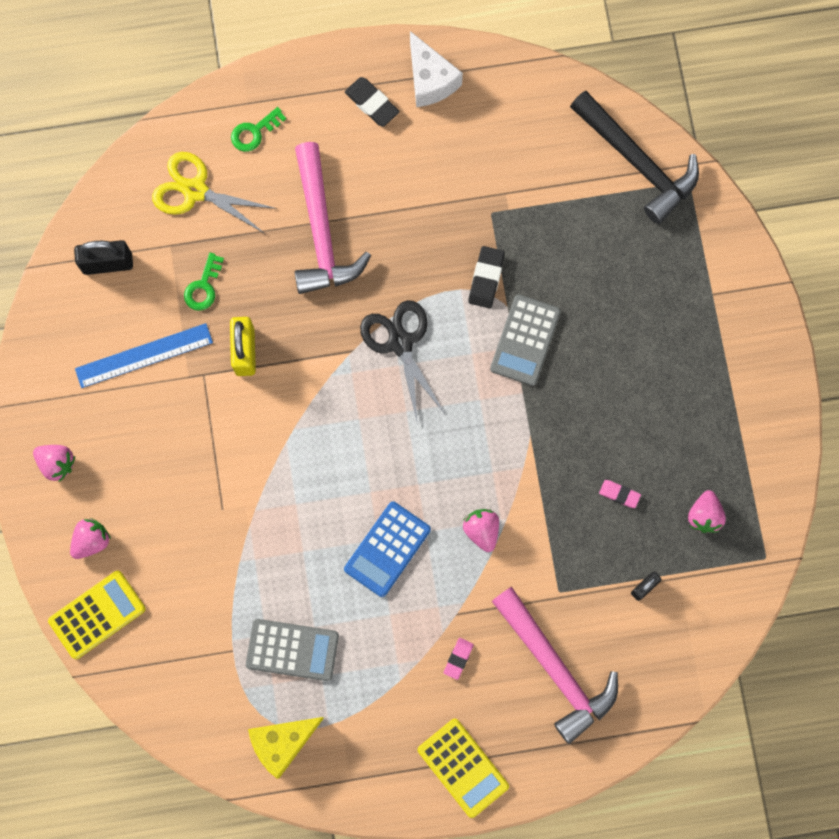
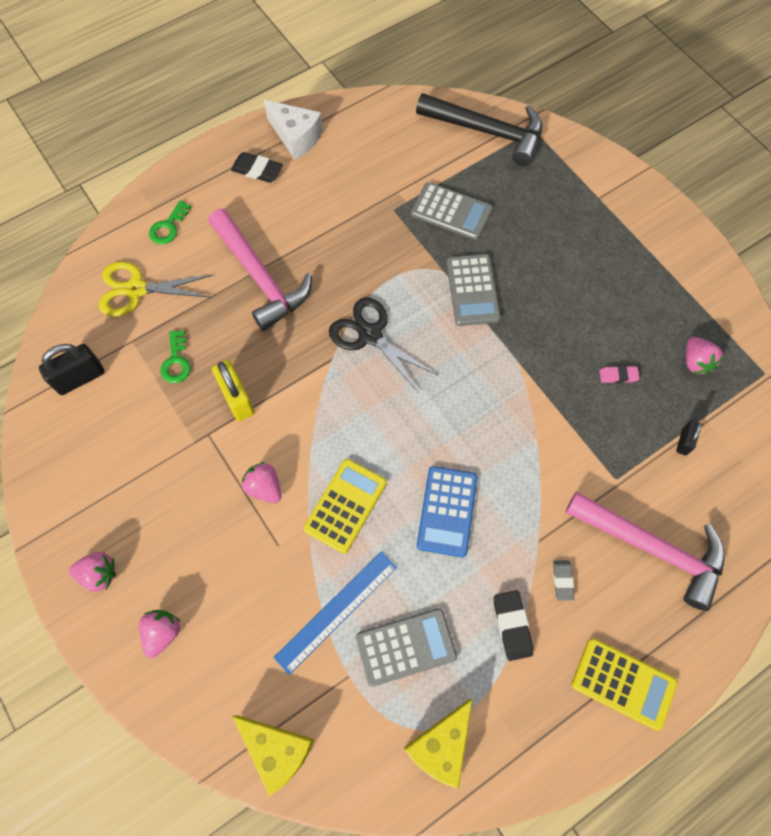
camera: 25 degrees left, 10 degrees down
(97, 614) = (197, 705): yellow calculator -> yellow calculator (345, 505)
(144, 355) = (145, 441): blue ruler -> blue ruler (336, 611)
(147, 681) = (277, 750): none -> yellow cheese
(458, 658) = (562, 580): pink eraser -> grey eraser
(482, 530) = (521, 457): pink strawberry -> pink strawberry (264, 487)
(486, 278) = (415, 257): black eraser -> black eraser (512, 625)
(549, 242) = (451, 212): none -> grey calculator

